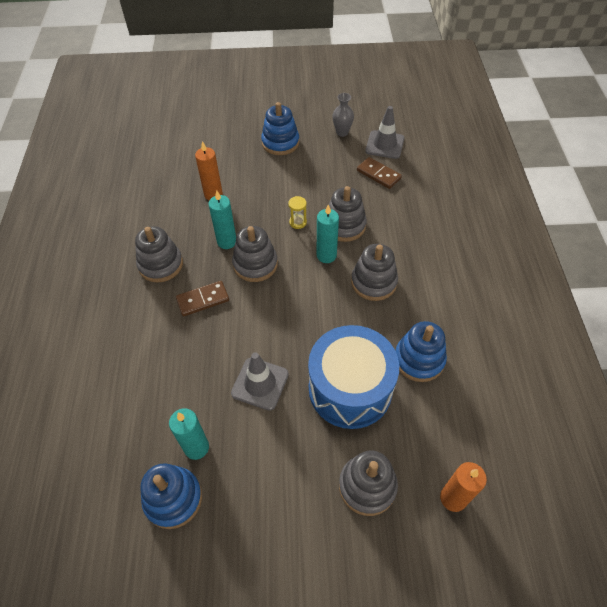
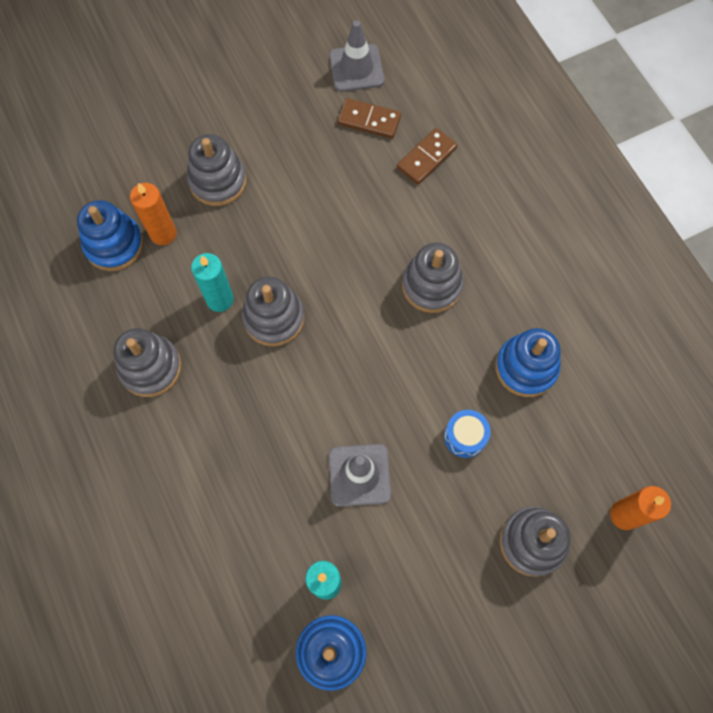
camera: 25 degrees left, 15 degrees up
(203, 300) = (233, 395): brown domino -> brown domino (426, 158)
(280, 143) = (213, 115): blue stacking toy -> blue stacking toy (114, 244)
(298, 222) = (298, 234): yellow hourglass -> none
(326, 255) = (357, 270): turquoise candle -> none
(342, 132) = (290, 67): grey vase -> none
(344, 225) = (360, 217): grey stacking toy -> grey stacking toy (218, 181)
(350, 389) = (465, 437): blue drum -> blue drum, size x0.41

